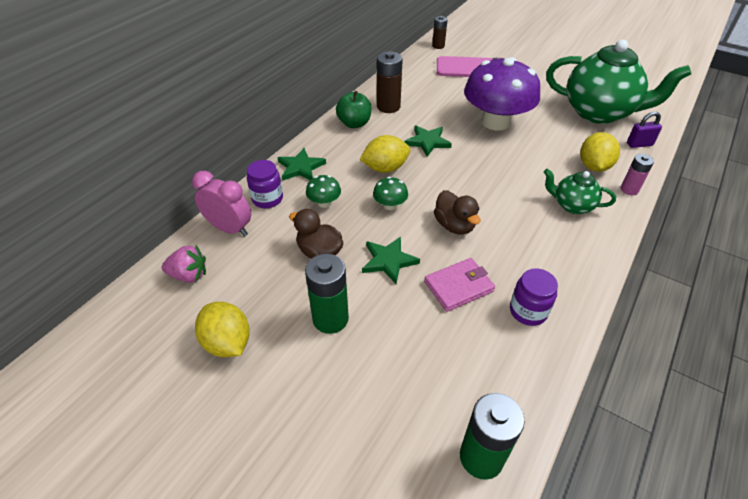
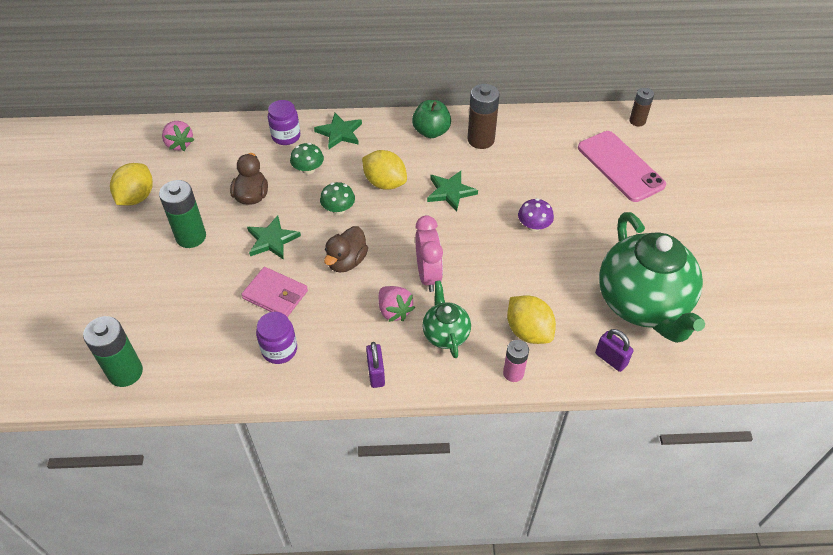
camera: 55 degrees right, 5 degrees up
(229, 228) = (238, 136): pink clock -> pink clock (428, 275)
(495, 122) = (534, 226): purple mushroom -> purple mushroom, size x0.41
(529, 222) = (394, 311): none -> pink strawberry
(591, 260) = (376, 374): none -> purple padlock
(593, 166) = (528, 331): yellow lemon -> yellow lemon turned 75 degrees clockwise

